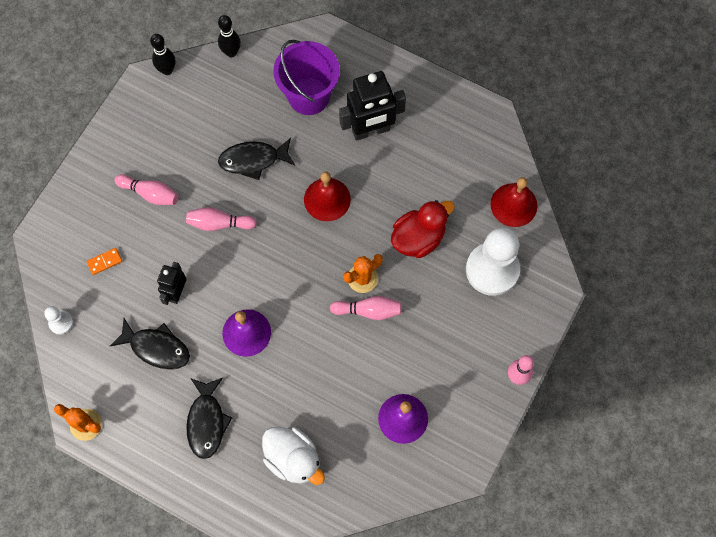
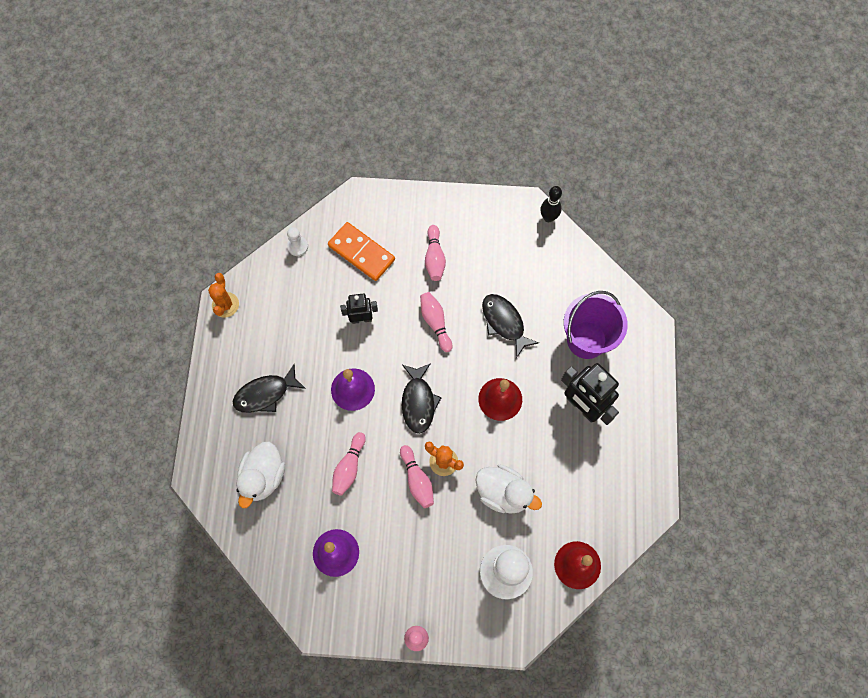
camera: 65 degrees right, 0 degrees up
(104, 262) = (361, 253): orange domino -> orange domino, size x2.24
(156, 348) = (309, 326): black fish -> black fish (418, 402)
(231, 52) = (592, 259): black bowling pin -> none
(325, 370) = (349, 467): none -> pink bowling pin
(418, 238) = (503, 493): red duck -> white duck

